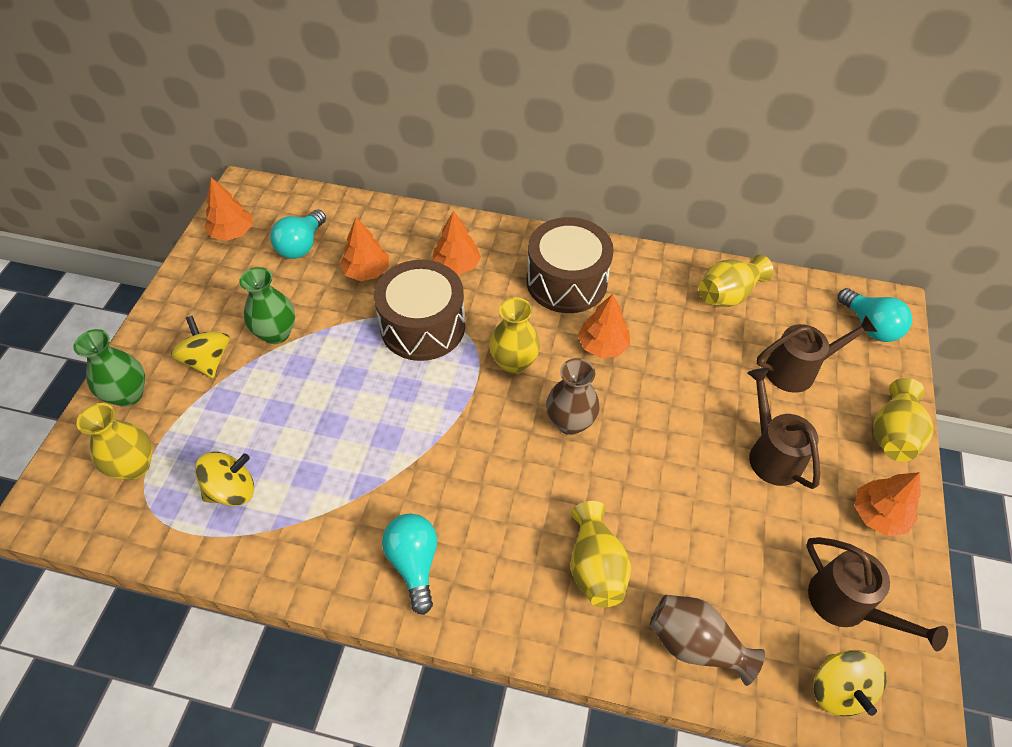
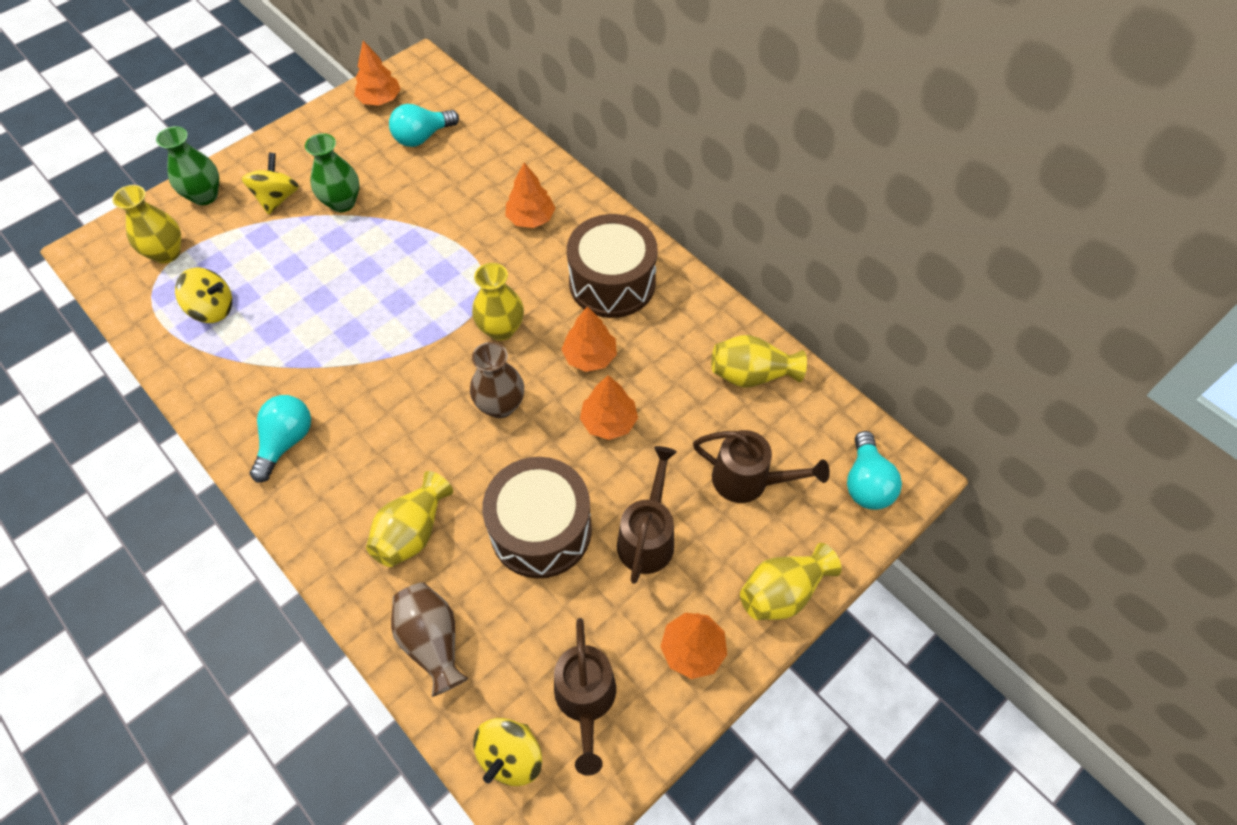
camera: 35 degrees right, 5 degrees up
(366, 271) = (453, 186): orange tree -> orange tree (608, 421)
(422, 326) = (456, 257): brown drum -> brown drum (541, 529)

